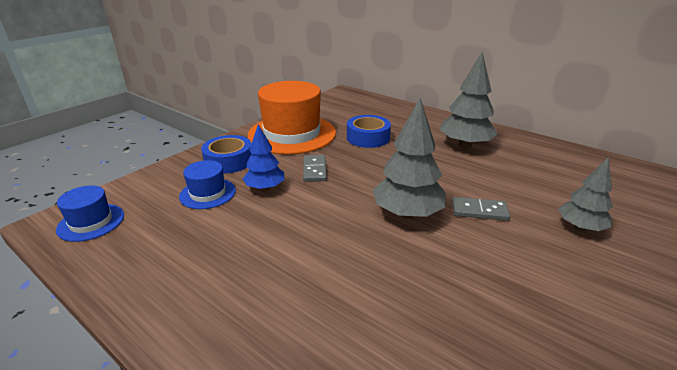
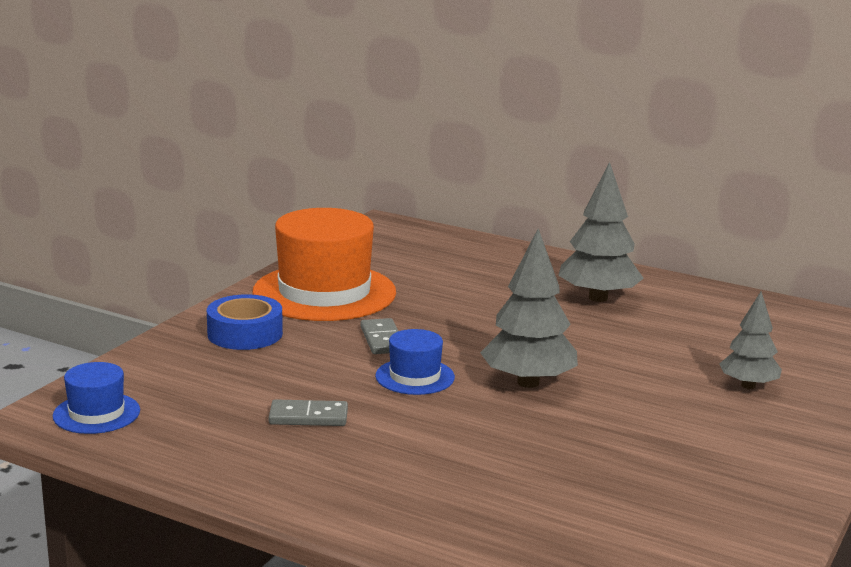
camera: 10 degrees left, 10 degrees down
(208, 193) = (240, 374): blue hat -> blue hat (415, 377)
(265, 188) = (320, 364): blue tree -> none
(368, 138) = (448, 293): blue tape -> none
(479, 211) = (622, 375): grey domino -> grey domino (308, 417)

